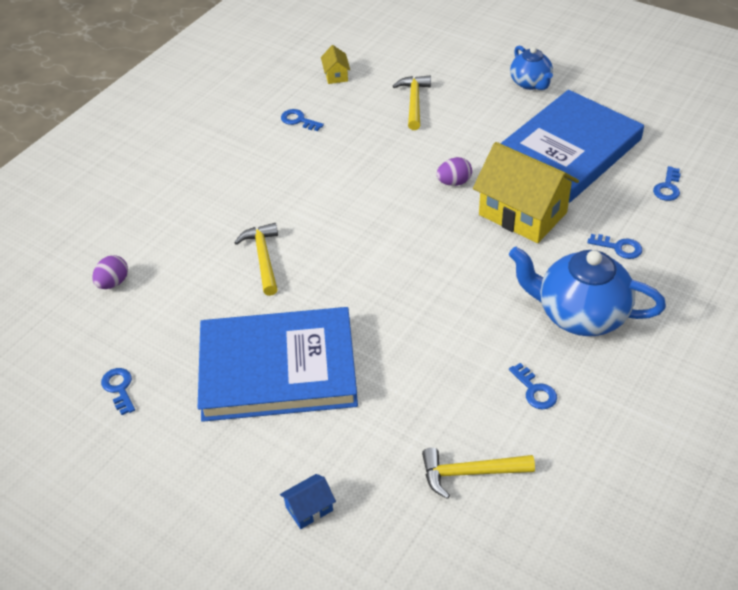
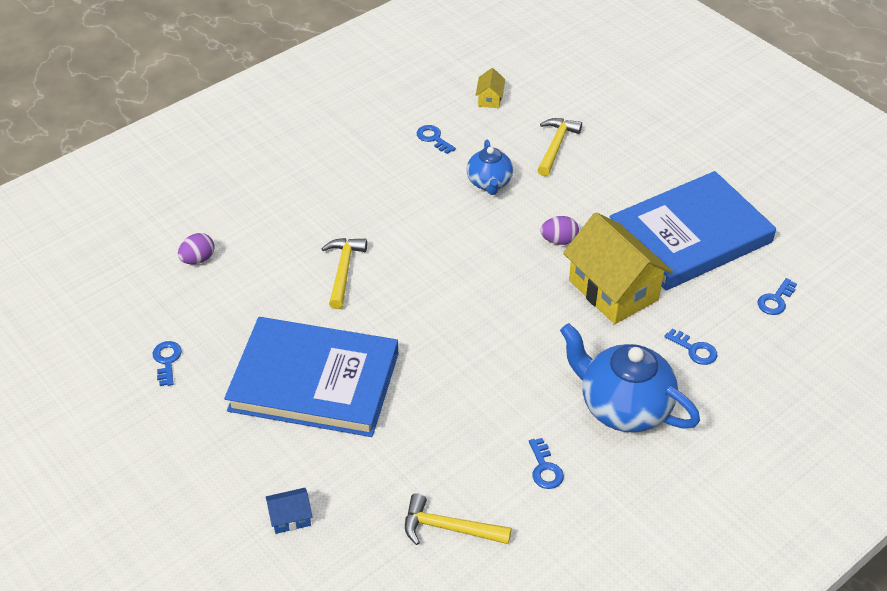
camera: 15 degrees right, 0 degrees up
(530, 83) = (684, 153): blue teapot -> blue teapot (489, 183)

